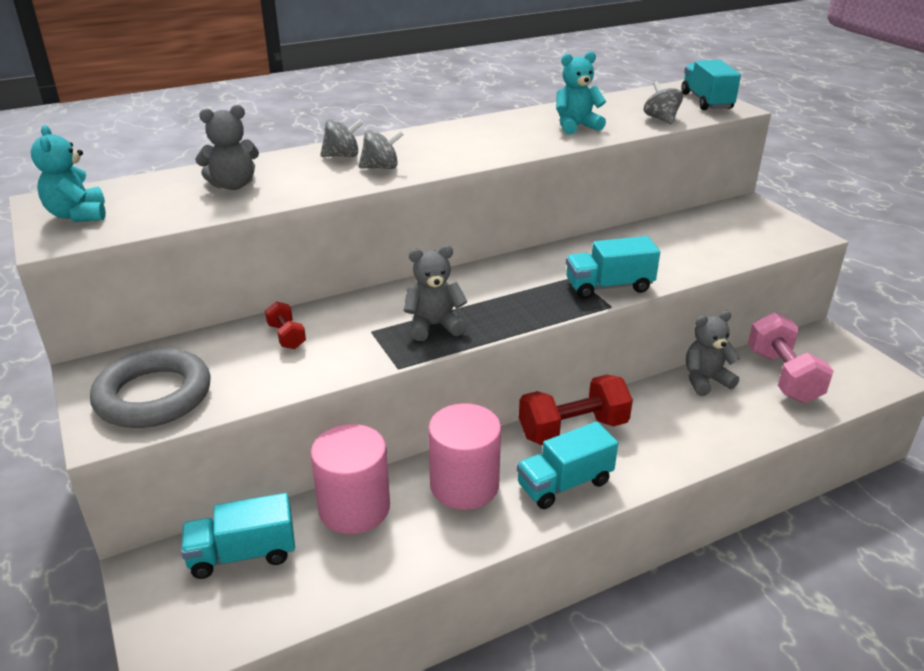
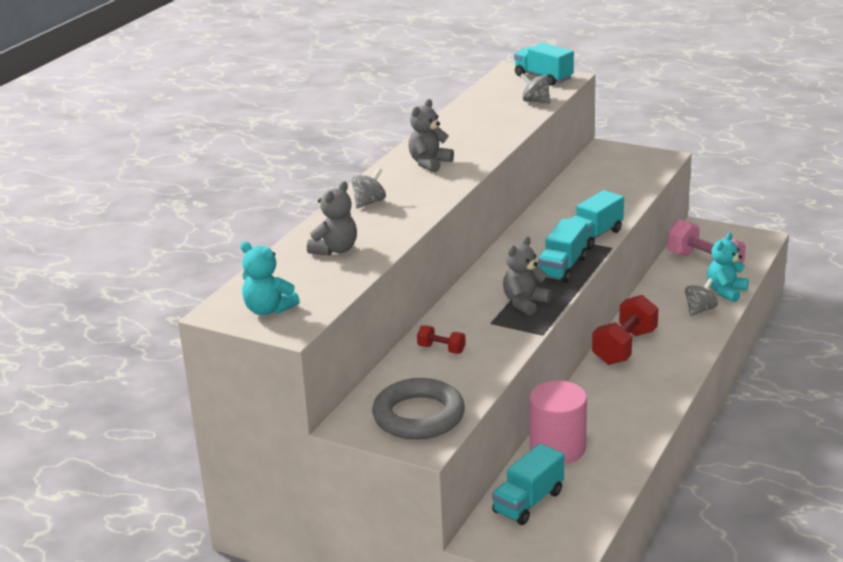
camera: 35 degrees left, 5 degrees down
(381, 167) = (413, 201): grey spinning top -> grey spinning top (700, 310)
(464, 485) = (604, 405): pink cylinder -> none
(564, 484) = (658, 377): turquoise truck -> turquoise truck (562, 267)
(576, 126) = (489, 125): turquoise teddy bear -> turquoise teddy bear (726, 292)
(705, 380) = (664, 285): grey teddy bear -> grey teddy bear (429, 163)

